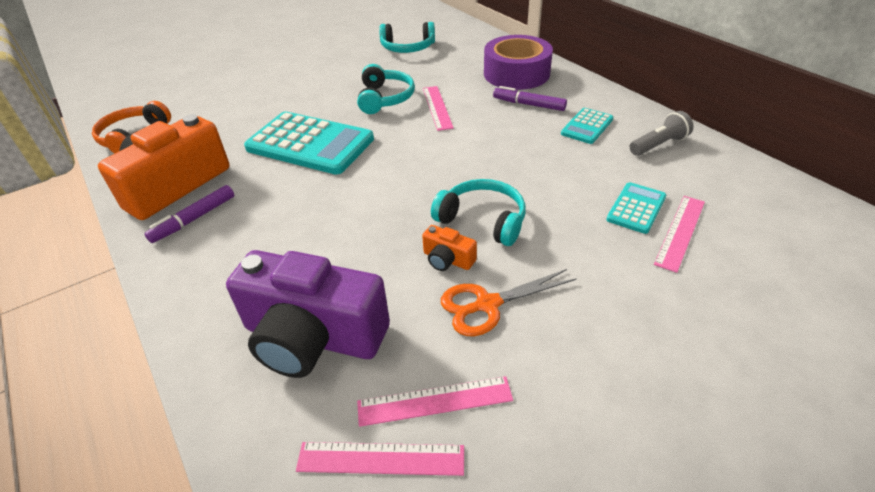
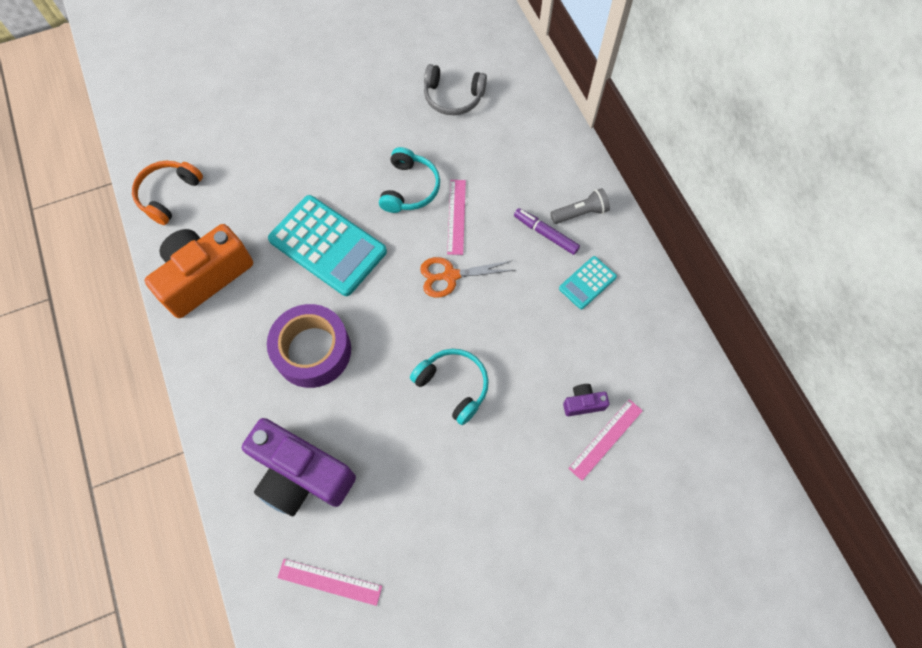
camera: 10 degrees right, 25 degrees up
(194, 219) = (221, 326): purple marker -> none
(408, 48) = (453, 97): turquoise headphones -> grey headphones
(434, 401) = (372, 549): pink ruler -> none
(447, 259) = (413, 423): orange camera -> none
(487, 305) = (430, 476): orange scissors -> orange scissors (450, 276)
(516, 73) = (552, 176): purple tape -> purple tape (313, 351)
(636, 208) = (583, 403): turquoise calculator -> purple camera
(658, 145) = (640, 326): grey flashlight -> grey flashlight (580, 213)

